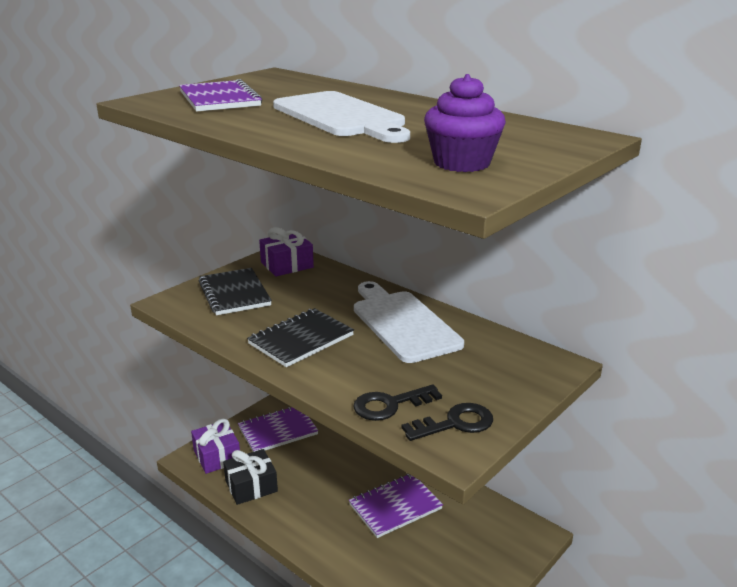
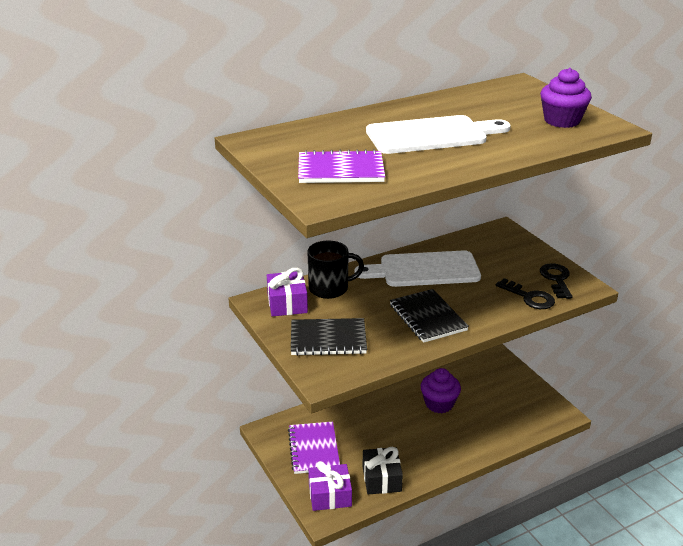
camera: 70 degrees left, 5 degrees up
(327, 279) = (329, 288): none -> black mug
(390, 405) = (529, 297): black key -> black key turned 45 degrees counterclockwise
(395, 507) = (439, 404): purple notebook -> purple cupcake

